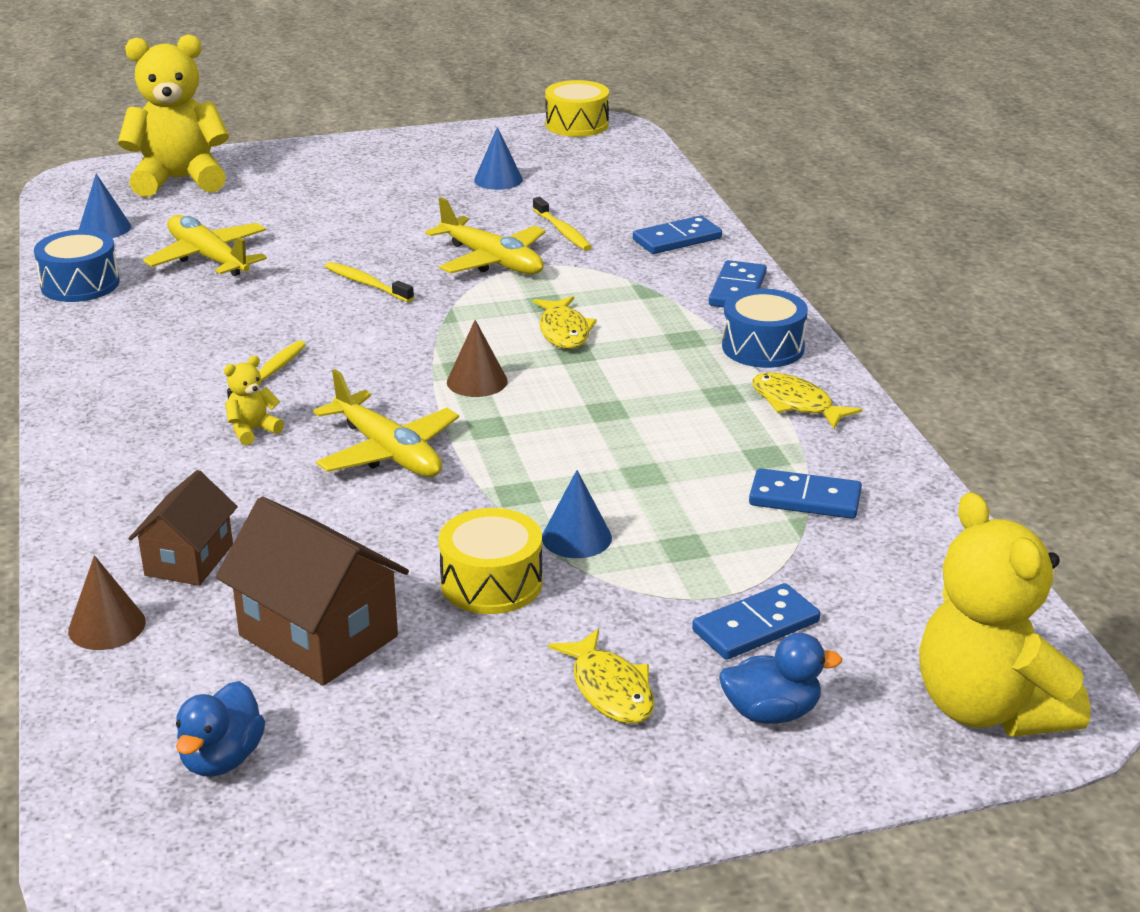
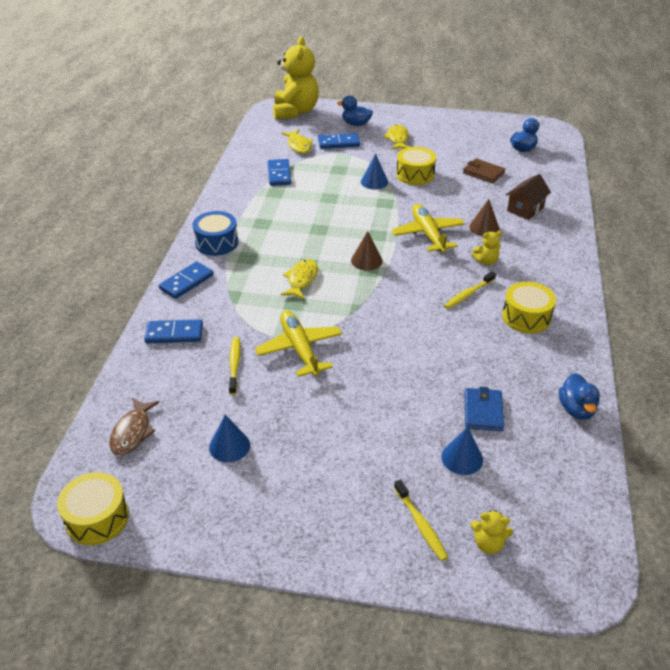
camera: 155 degrees left, 10 degrees up
(80, 284) = (576, 409): blue drum -> blue duck
(104, 228) = (559, 480): blue cone -> blue cone (462, 458)
(107, 626) = (558, 193): brown cone -> brown cone (484, 228)
(162, 365) = (526, 317): none -> yellow drum
(179, 180) = (488, 543): yellow teddy bear -> yellow teddy bear, size x0.41
(208, 258) = (483, 412): yellow plane -> blue wallet
(318, 636) = (483, 173): brown house -> brown wallet
(366, 284) = (387, 351): yellow toothbrush -> yellow toothbrush (421, 524)
(615, 167) = (132, 432): none -> brown fish
(796, 404) = (237, 211): yellow fish -> yellow fish (299, 146)
(805, 499) = (279, 174): blue domino -> blue domino turned 45 degrees clockwise

